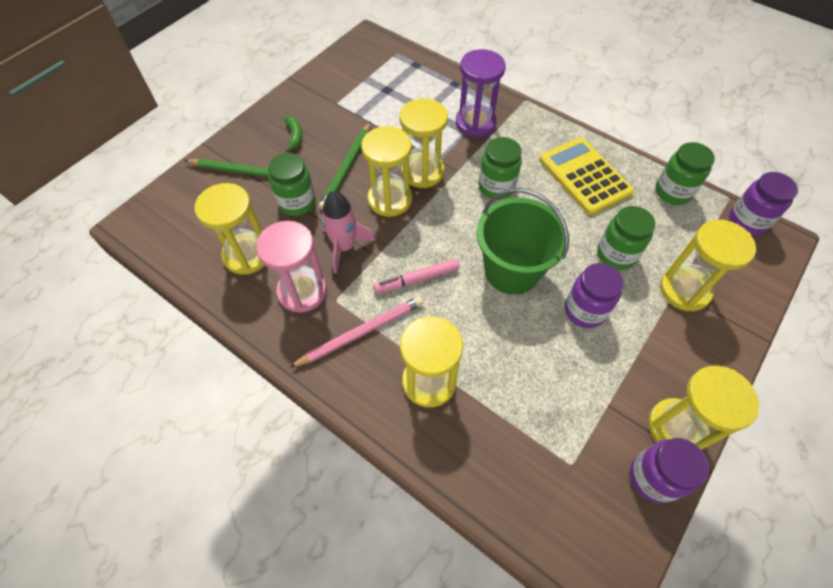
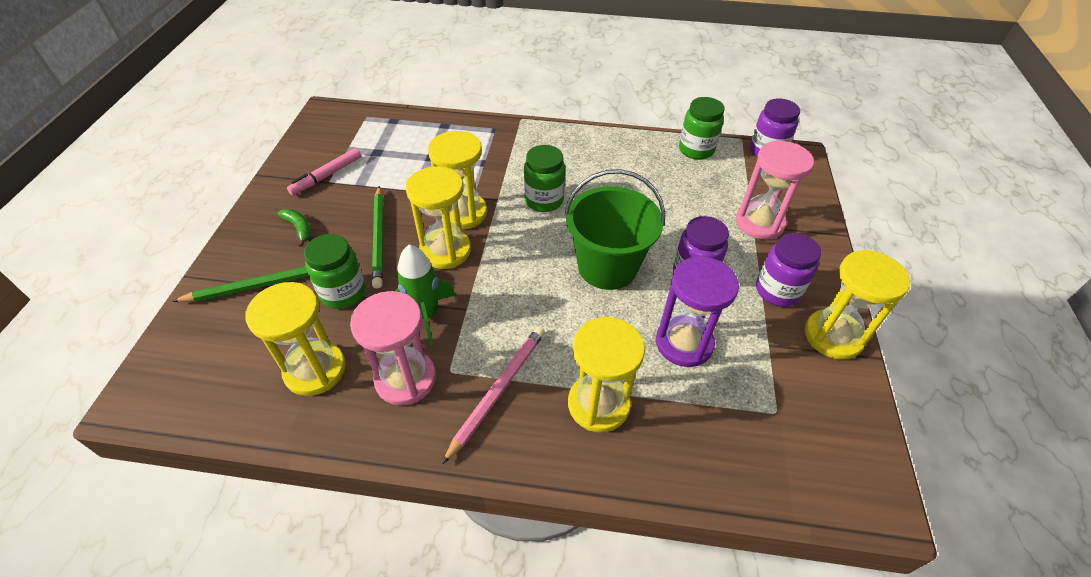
camera: 30 degrees left, 10 degrees down
(344, 247) = (425, 315): pink rocket -> green rocket
(417, 279) = (522, 314): pink marker -> pink marker (327, 176)
(475, 123) = (487, 152): purple hourglass -> purple hourglass (684, 343)
(584, 176) = (616, 163): yellow calculator -> none
(616, 255) = (686, 217): green jar -> none
(653, 477) = (846, 387): purple jar -> purple jar (777, 291)
(684, 290) = (759, 223): yellow hourglass -> pink hourglass

